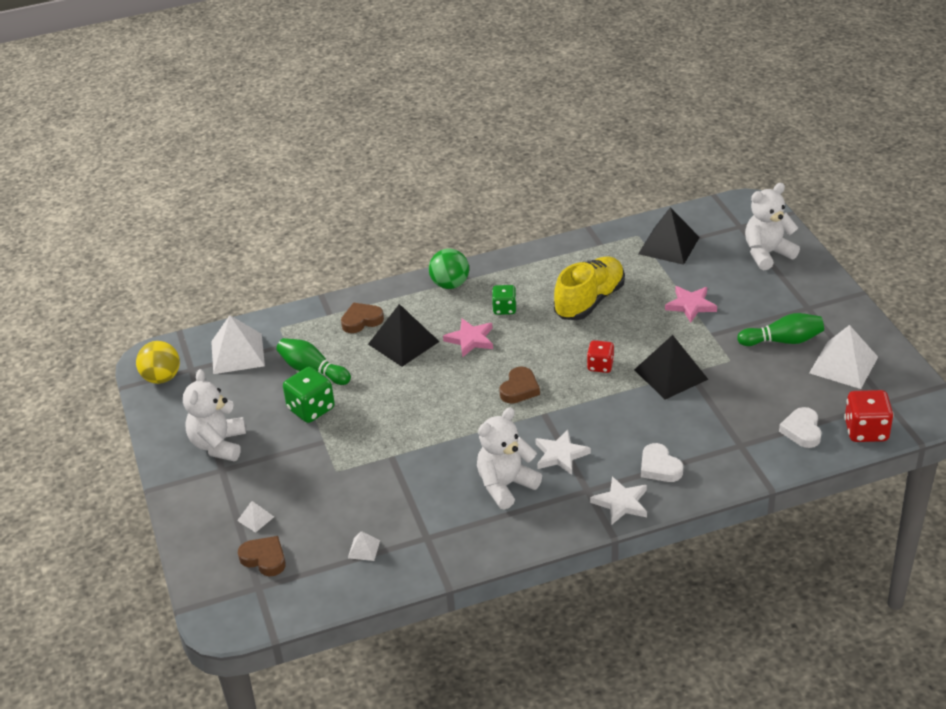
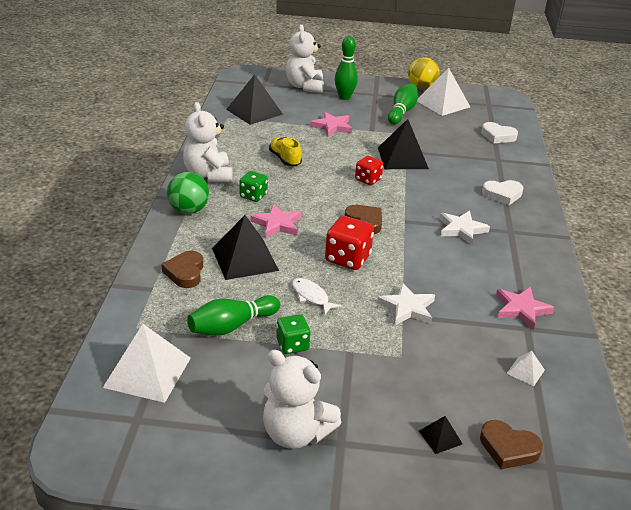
camera: 70 degrees left, 5 degrees down
(162, 378) = (127, 451): yellow ball -> yellow ball (421, 88)
(255, 518) = (440, 437): white pyramid -> black pyramid
(264, 559) = (508, 448): brown heart -> brown heart turned 120 degrees counterclockwise
(311, 409) = (292, 345): green dice -> green dice, size x0.65
(379, 397) = (311, 296): none -> white fish
(453, 527) = (521, 309): none -> pink star
(506, 485) = (482, 266): white teddy bear -> white teddy bear (208, 175)
(589, 301) = (285, 159): yellow shoe -> yellow shoe, size x0.57
(621, 503) = (533, 222): white star -> white star (407, 308)
(772, 289) = (344, 97): none -> green bowling pin
(866, 431) = (511, 119): red dice -> red dice (347, 259)

